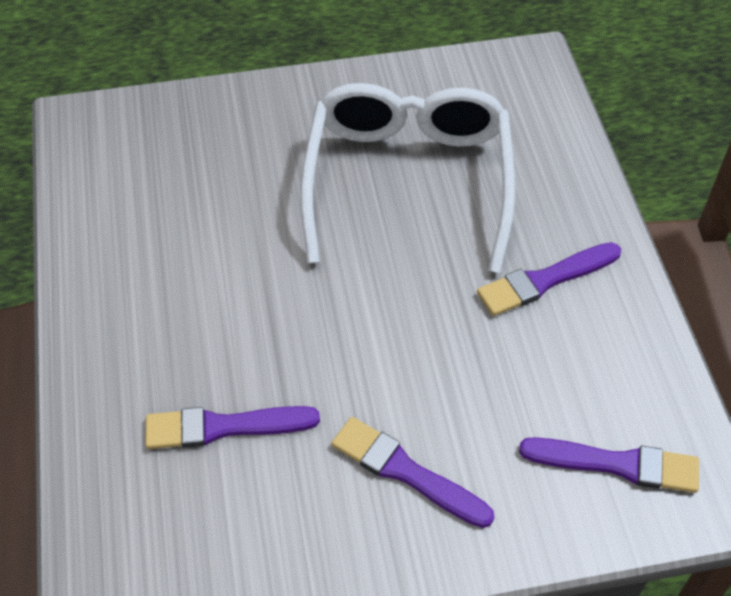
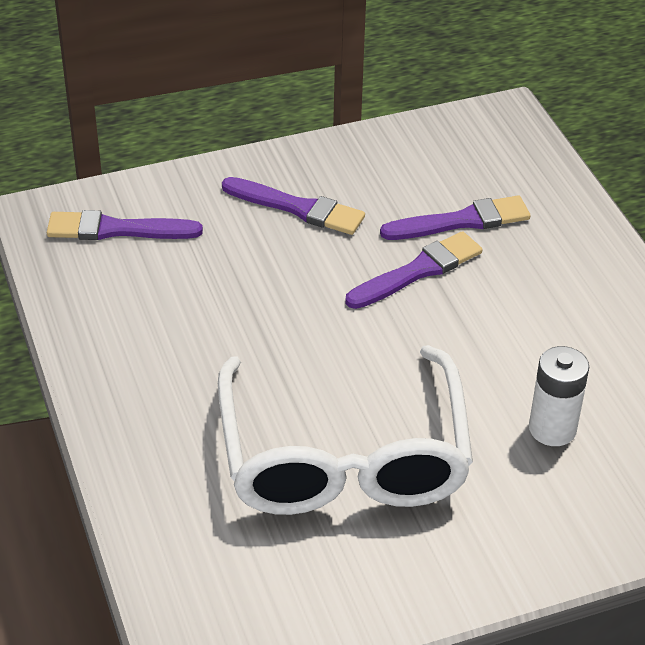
camera: 170 degrees right, 10 degrees down
(227, 185) = (552, 429): none -> white battery
(544, 280) = (179, 366): purple brush -> purple brush (418, 271)

